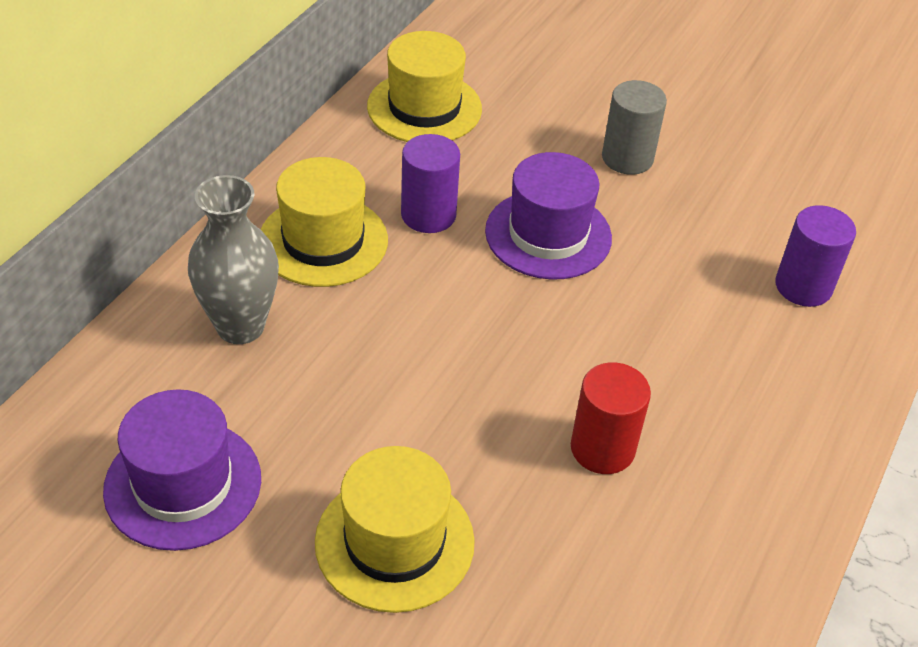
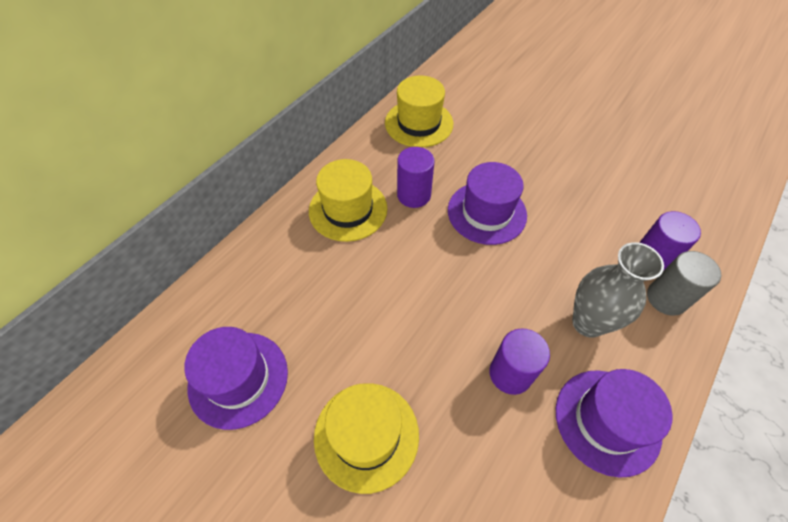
camera: 10 degrees right, 10 degrees up
(240, 326) = (290, 266): grey vase -> grey vase (588, 323)
(602, 448) = (510, 373): red cylinder -> purple cylinder
(627, 158) = (540, 162): grey cylinder -> grey cylinder (666, 298)
(747, 497) = (607, 421): none -> purple hat

